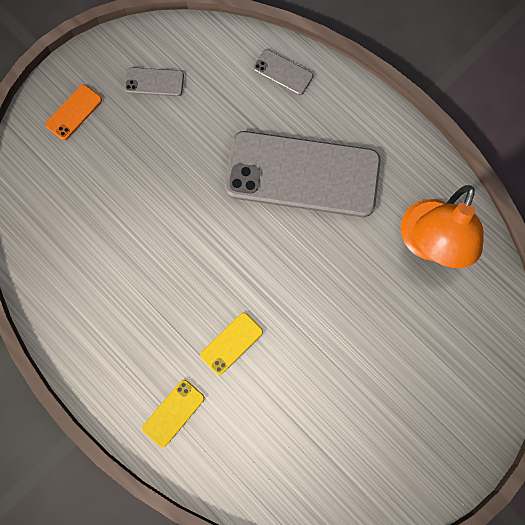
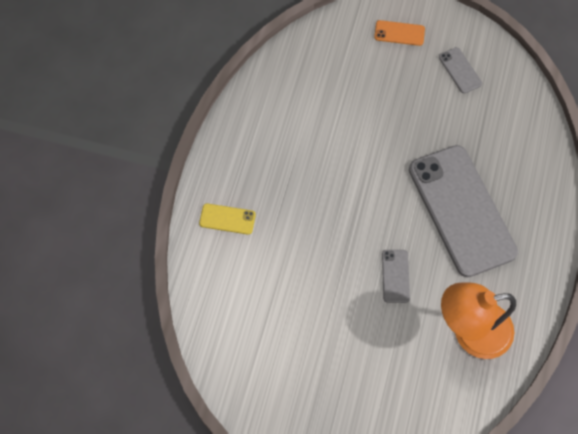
camera: 60 degrees right, 10 degrees down
(231, 343) = (300, 230): yellow phone -> none
(282, 72) = (533, 152): grey phone -> grey phone (395, 276)

